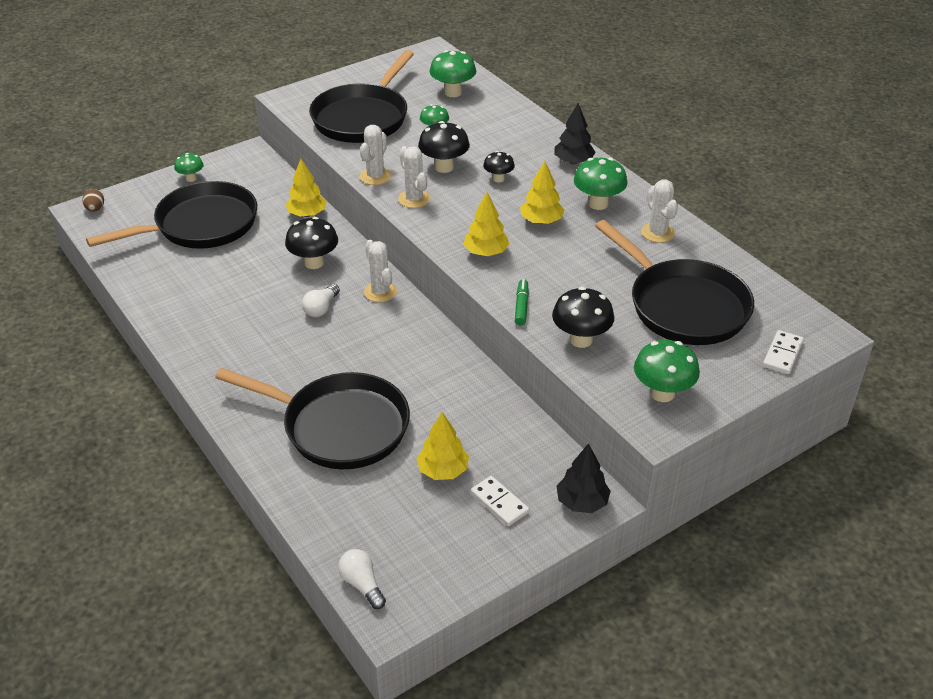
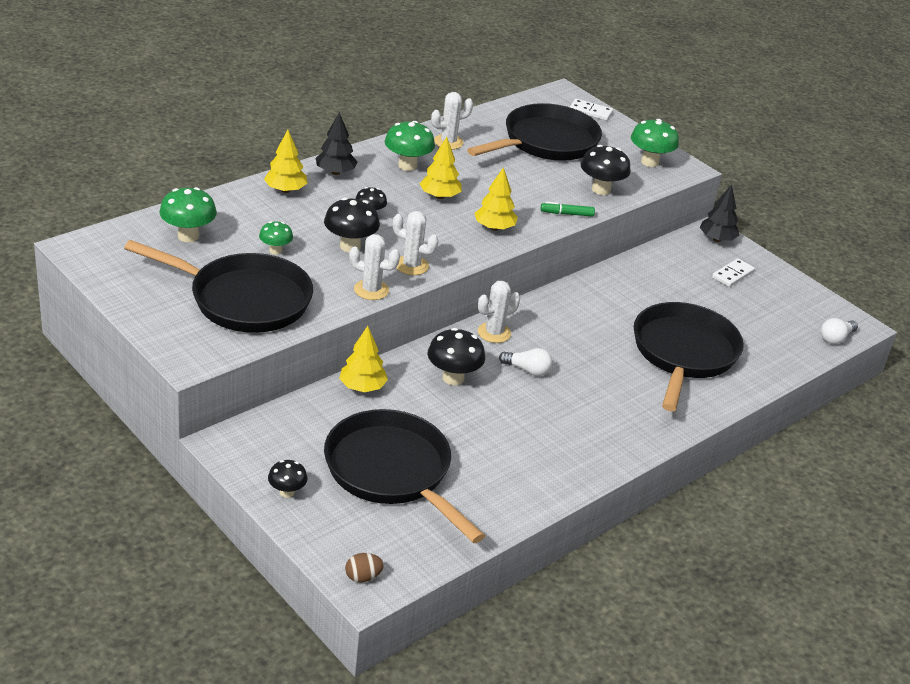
camera: 100 degrees left, 5 degrees down
(191, 178) = (287, 492): green mushroom -> black mushroom
(414, 199) = (411, 265): white cactus -> white cactus turned 60 degrees clockwise
(443, 470) = (711, 300): yellow tree -> yellow tree (285, 190)

